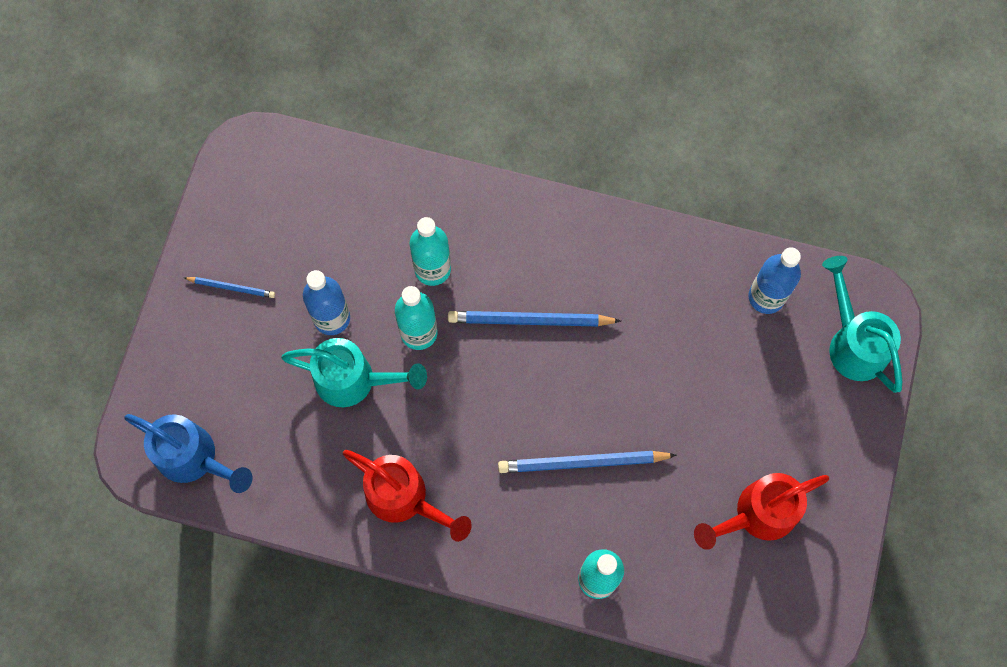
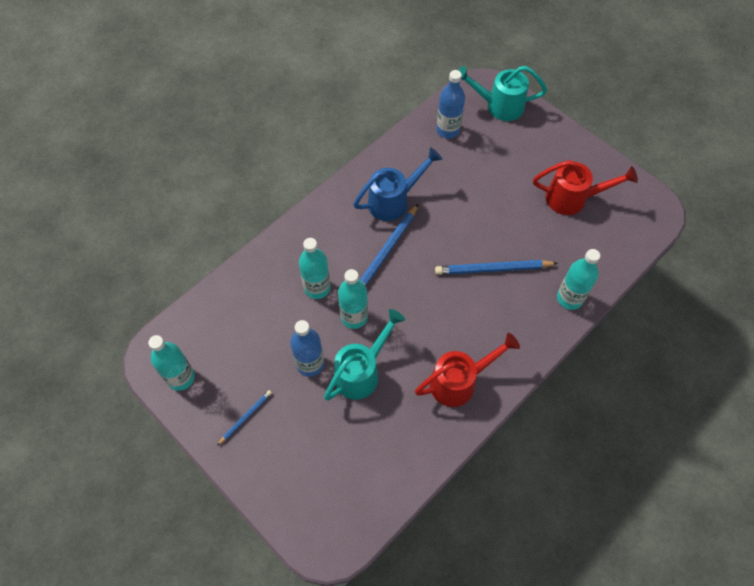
camera: 60 degrees left, 10 degrees down
(194, 458) = (353, 505): blue watering can -> blue watering can (393, 201)
(239, 192) = (181, 378): none -> turquoise bottle
(583, 463) = (493, 269): blue pencil -> blue pencil turned 60 degrees clockwise
(757, 514) = (573, 199): red watering can -> red watering can turned 90 degrees counterclockwise

